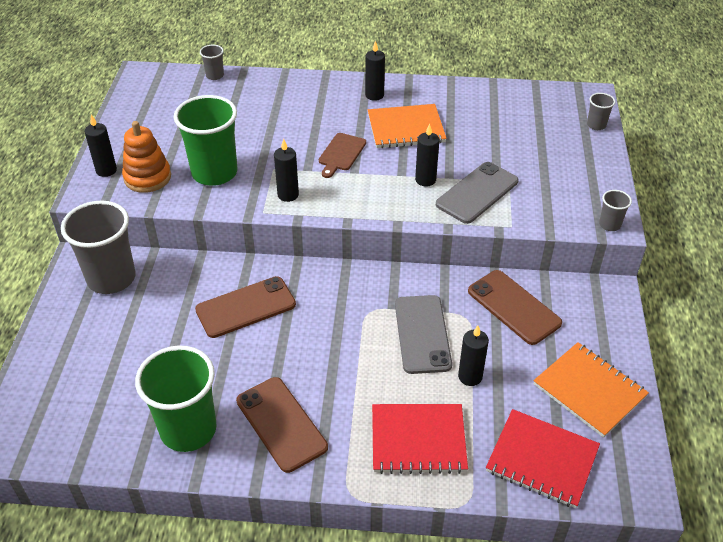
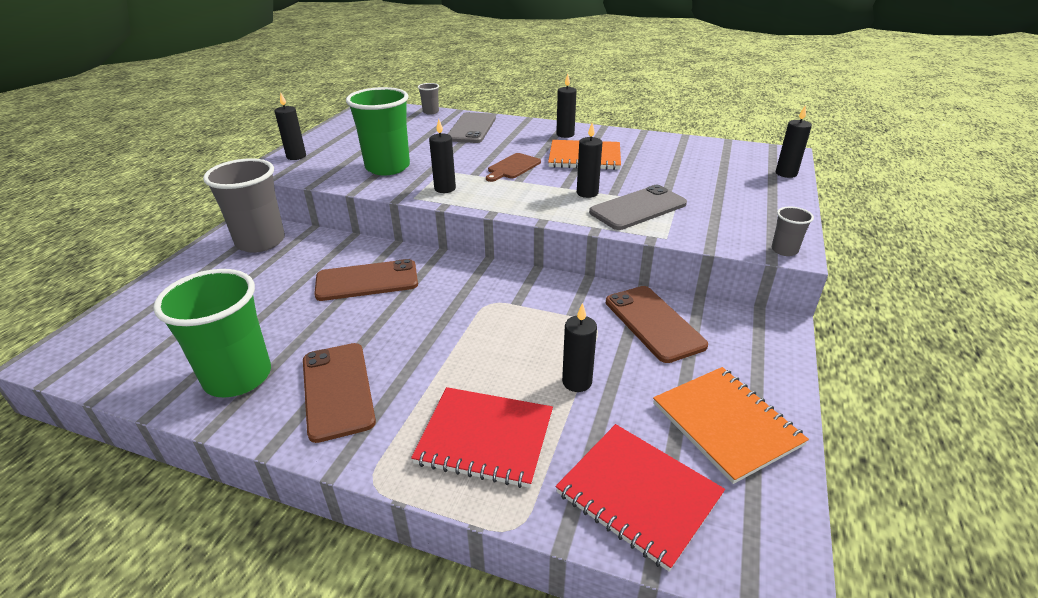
camera: 15 degrees right, 10 degrees down
(147, 177) = (327, 164): orange stacking toy -> none
(422, 334) = (538, 331): grey phone -> grey phone (471, 128)
(596, 125) = (786, 173): grey cup -> black candle

